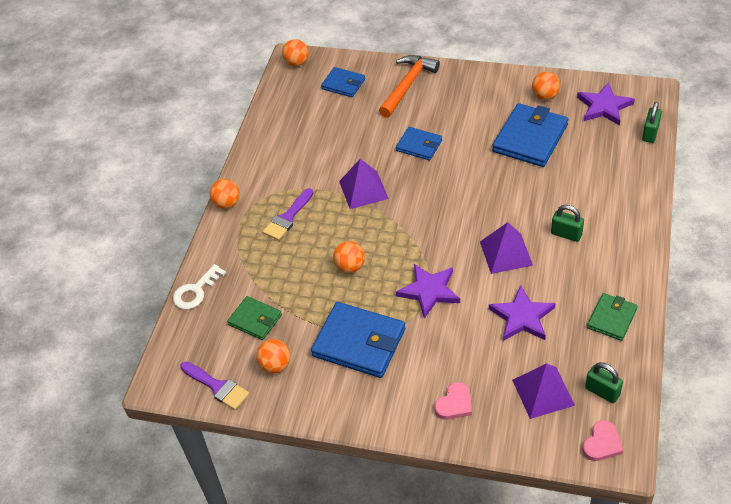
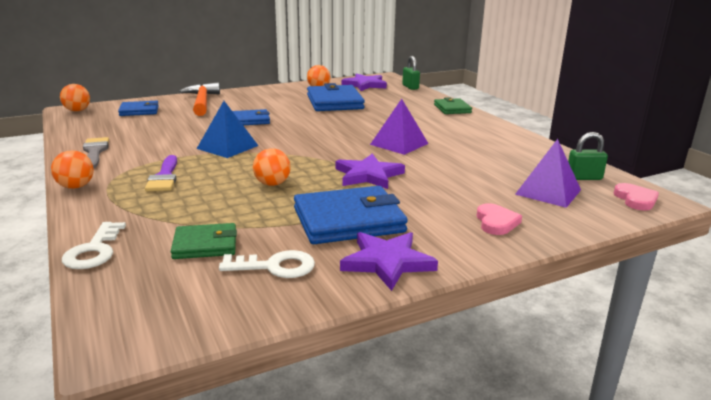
camera: 45 degrees left, 25 degrees down
(217, 387) = (215, 312): purple brush -> none
(267, 152) = (95, 152): none -> grey brush
(275, 365) = (275, 266): orange ball -> white key
(363, 190) = (227, 147): purple pyramid -> blue pyramid
(522, 317) = (464, 165): purple star -> purple star (387, 262)
(566, 234) = (427, 127): green padlock -> none
(611, 318) = (523, 148): green wallet -> green wallet (452, 109)

